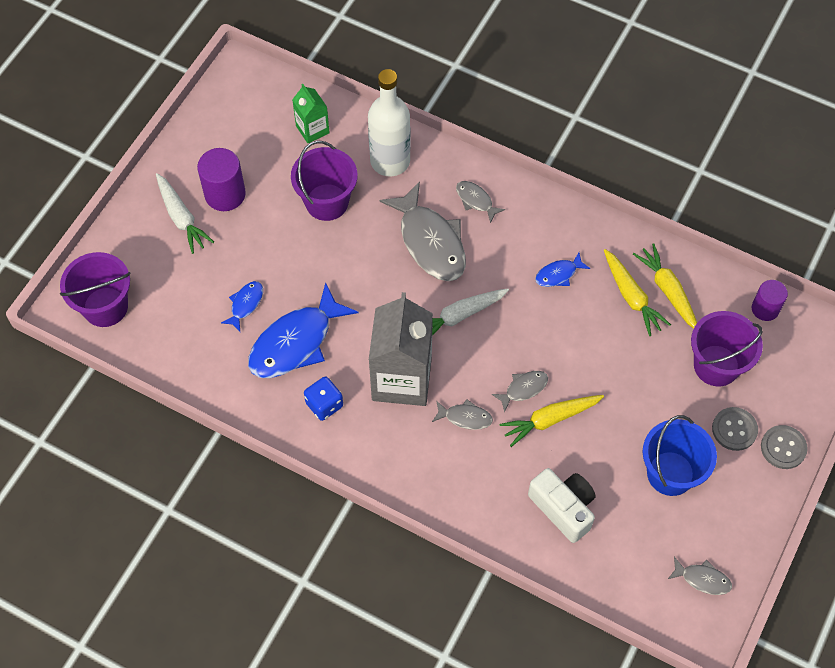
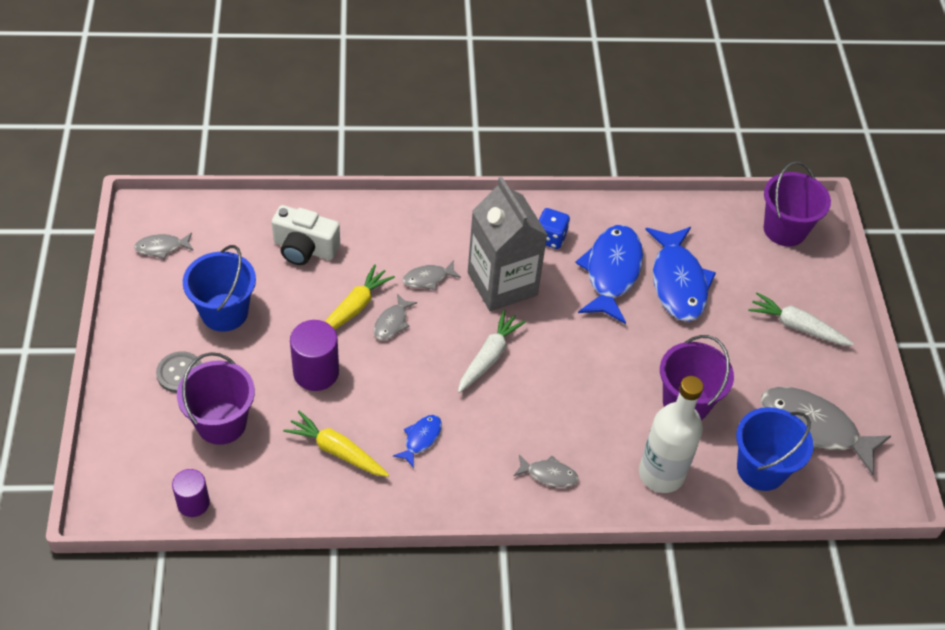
camera: 145 degrees right, 10 degrees down
(225, 194) = (781, 365): purple cylinder -> purple cylinder (316, 372)
(245, 304) = (678, 282): blue fish -> blue fish, size x2.11
(312, 129) = (761, 469): green carton -> blue bucket
(430, 242) = (563, 412): grey fish -> grey fish (814, 428)
(667, 290) = (303, 474): yellow carrot -> none
(783, 448) = (127, 378): grey button -> none

